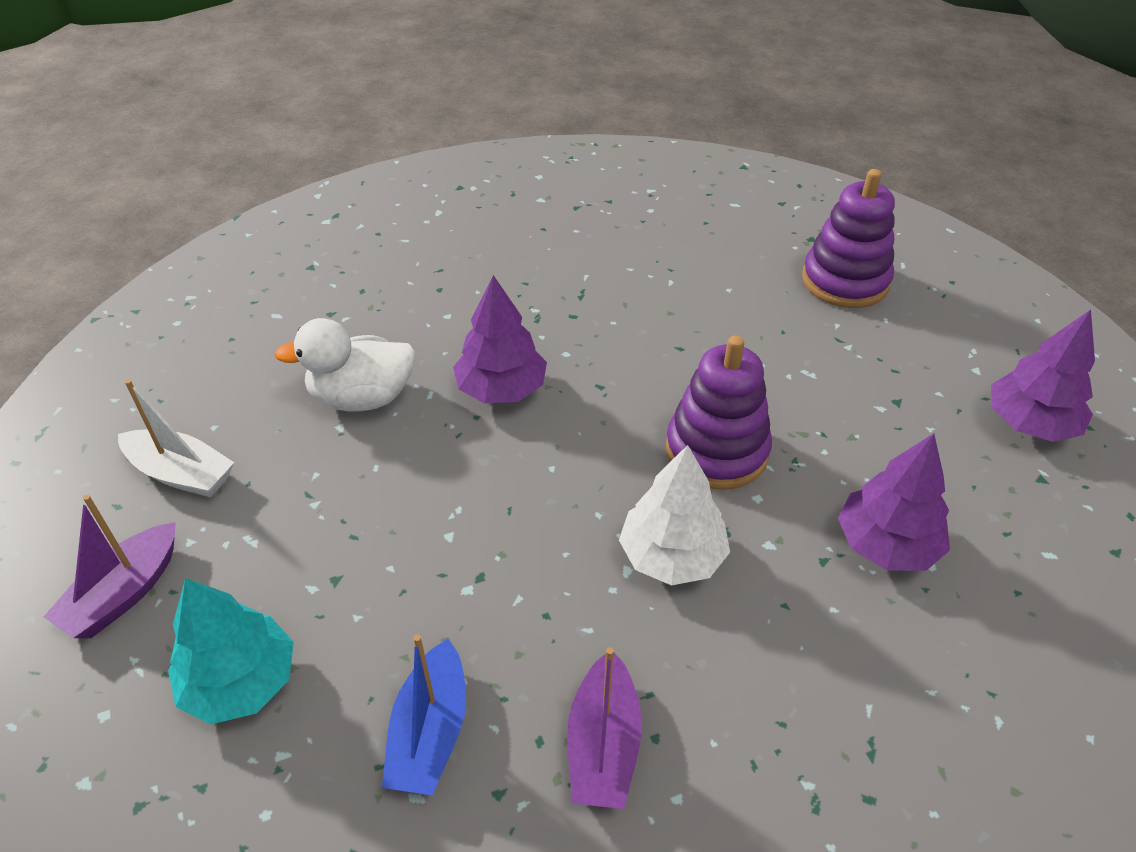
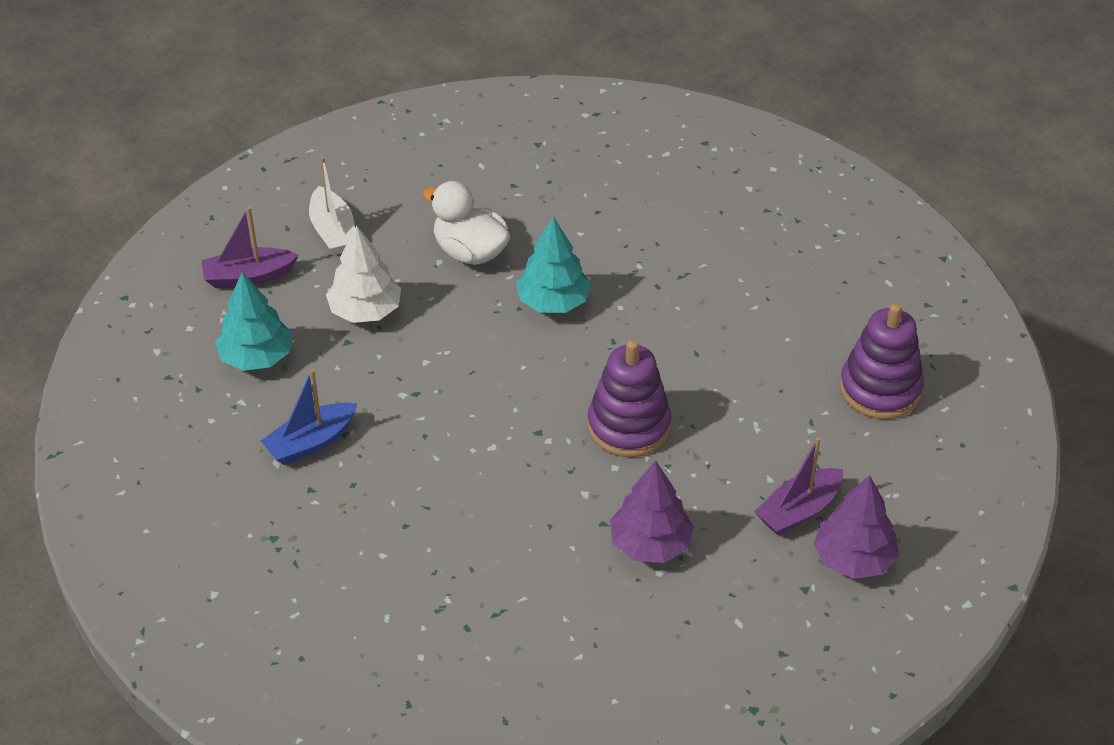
camera: 45 degrees right, 0 degrees up
(501, 389) = (553, 302): purple tree -> turquoise tree
(603, 745) = (378, 509): purple boat -> purple boat (798, 510)
(672, 556) = (524, 458): white tree -> white tree (365, 311)

